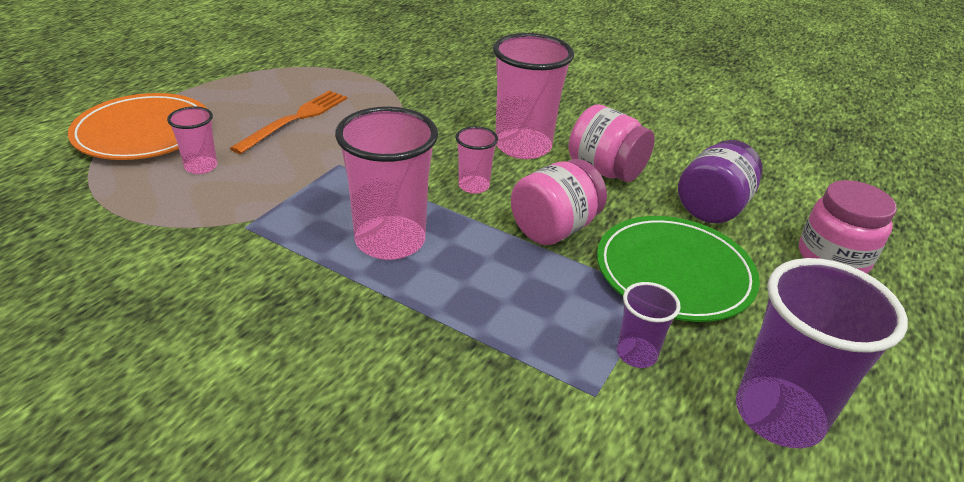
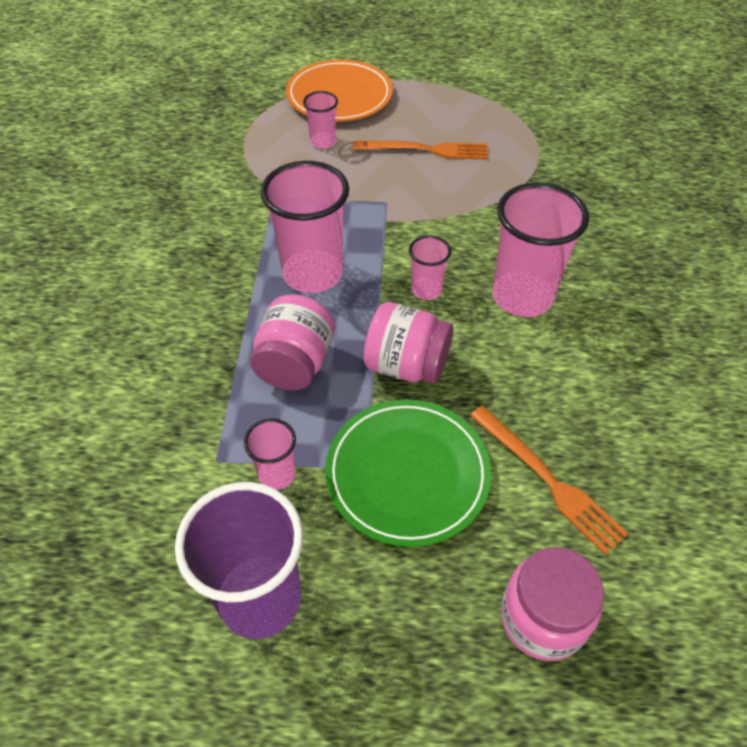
camera: 65 degrees right, 15 degrees up
(605, 170) = (537, 371): pink jar -> pink jar (295, 364)
(636, 354) = (277, 474): purple cup -> pink cup
(712, 207) = (548, 480): purple jar -> orange fork

